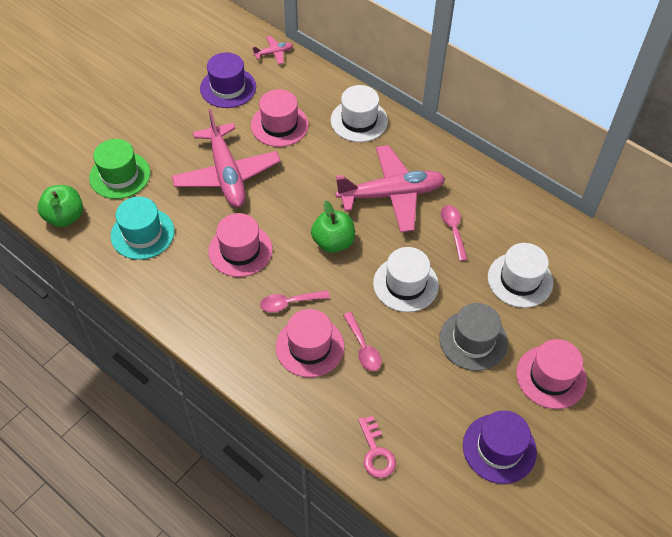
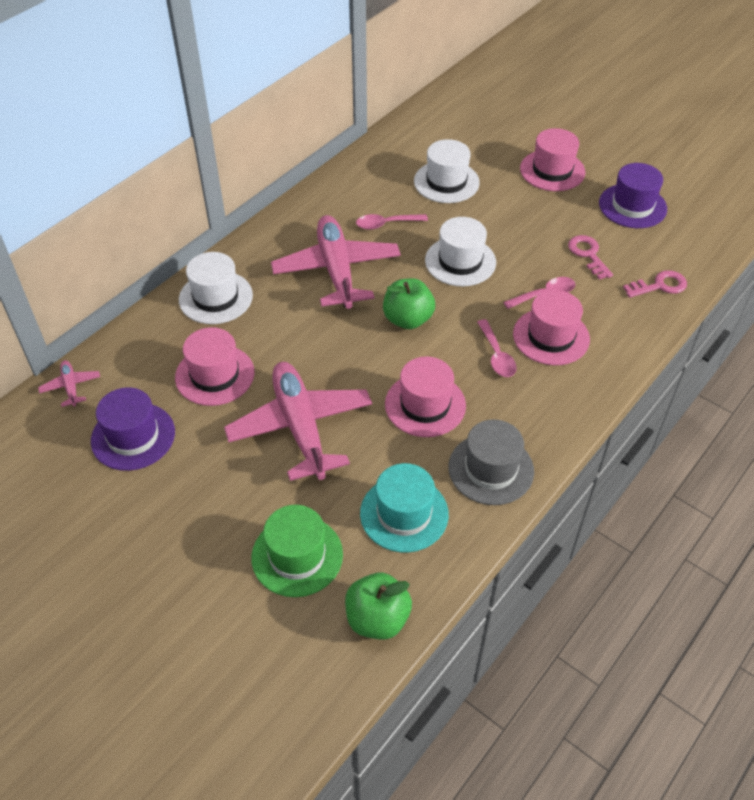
camera: 90 degrees left, 5 degrees down
(227, 174) = (300, 427): pink plane -> pink plane turned 90 degrees counterclockwise
(419, 393) = (588, 255): none -> pink key
(473, 340) = (522, 216): grey hat -> grey hat (491, 469)

